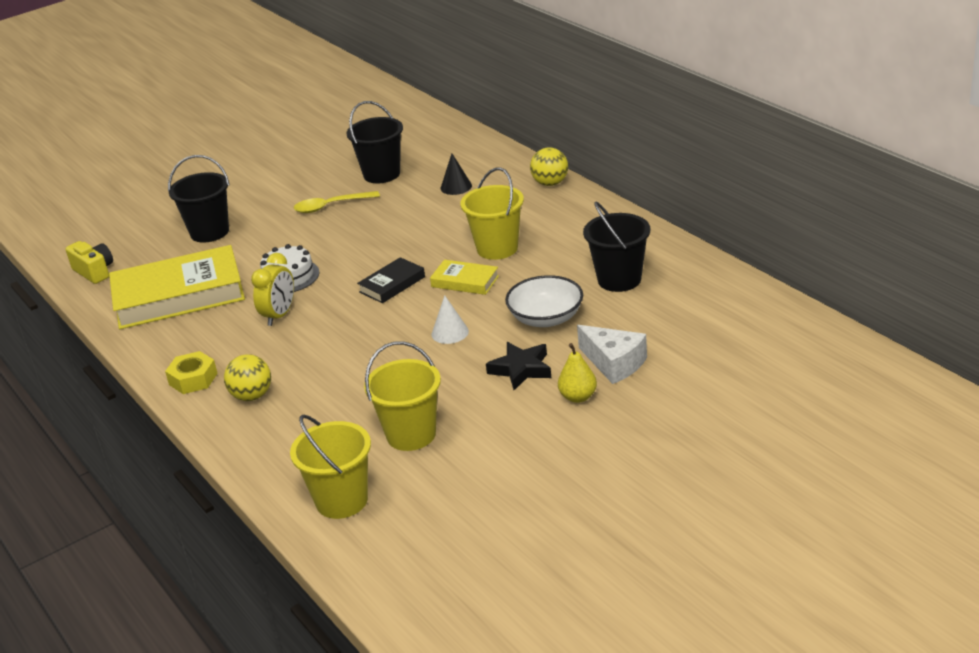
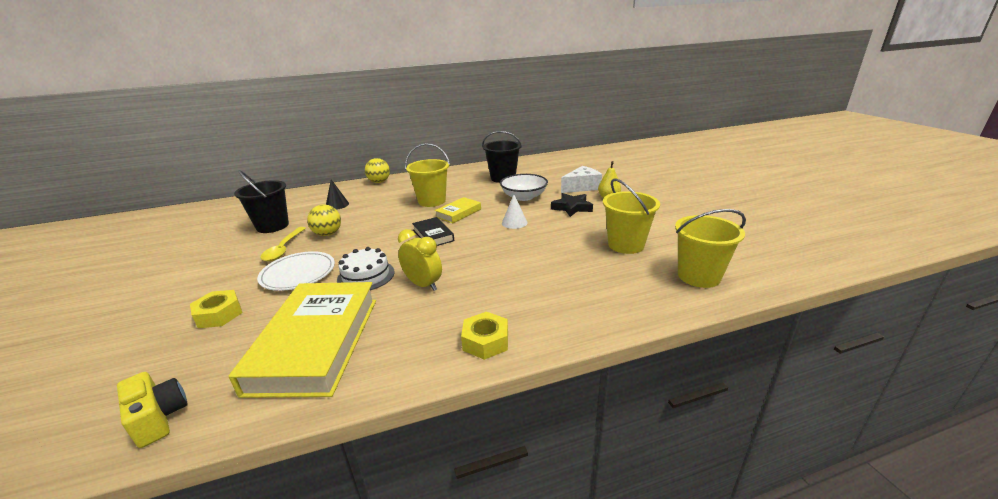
camera: 75 degrees left, 5 degrees down
(94, 272) = (158, 418): yellow camera -> yellow camera turned 75 degrees clockwise
(209, 232) = (219, 314): black bucket -> yellow nut
(252, 396) = (538, 307): yellow ball -> yellow ball (328, 234)
(283, 238) = (298, 274): none -> white plate

